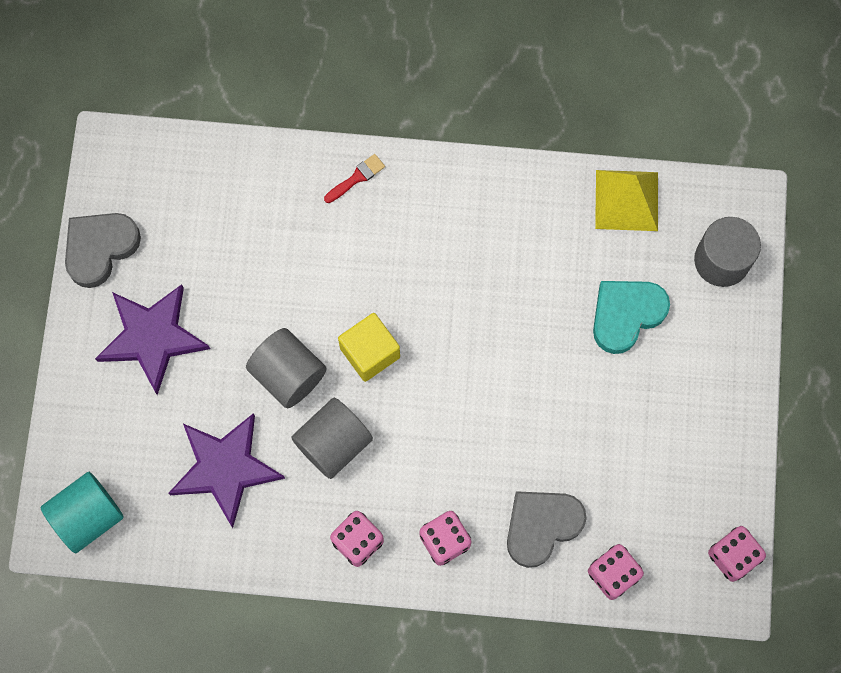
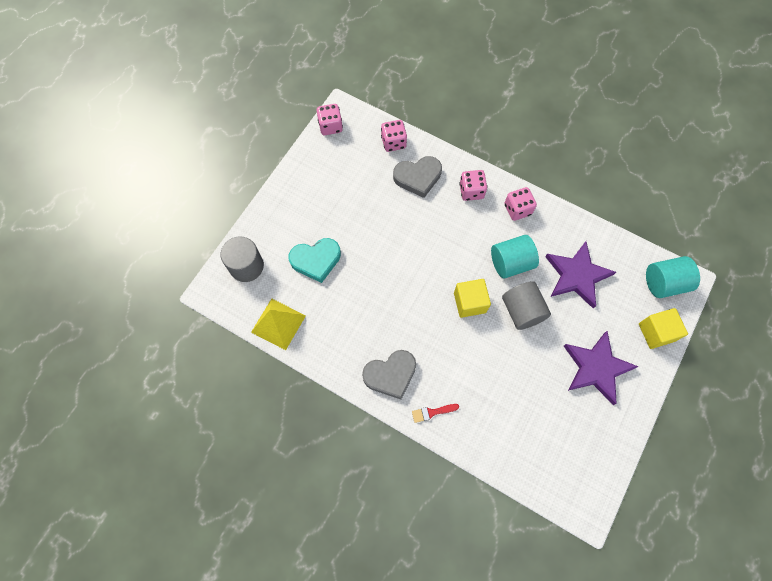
camera: 155 degrees left, 5 degrees down
(80, 430) = (656, 332): none -> yellow cube
(100, 248) = (613, 440): grey heart -> grey heart (390, 375)
(333, 443) = (511, 263): grey cylinder -> turquoise cylinder

